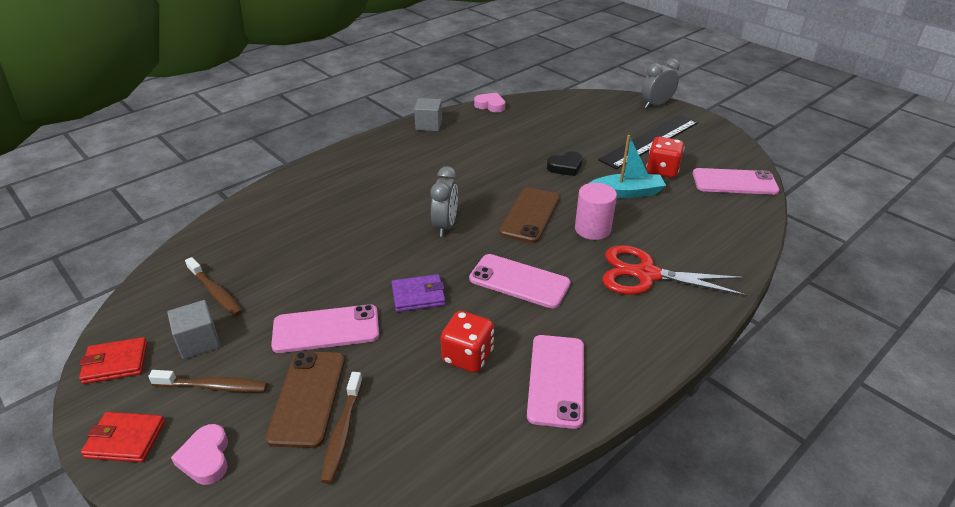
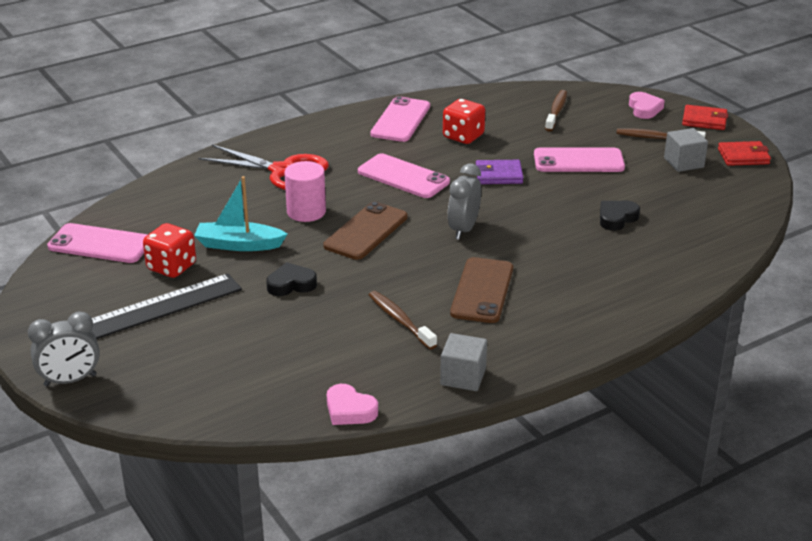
camera: 170 degrees left, 5 degrees down
(215, 292) = (688, 194): brown toothbrush -> brown toothbrush (400, 320)
(301, 253) = (616, 218): none -> black heart
(307, 398) = (584, 127): brown phone -> brown phone (482, 291)

